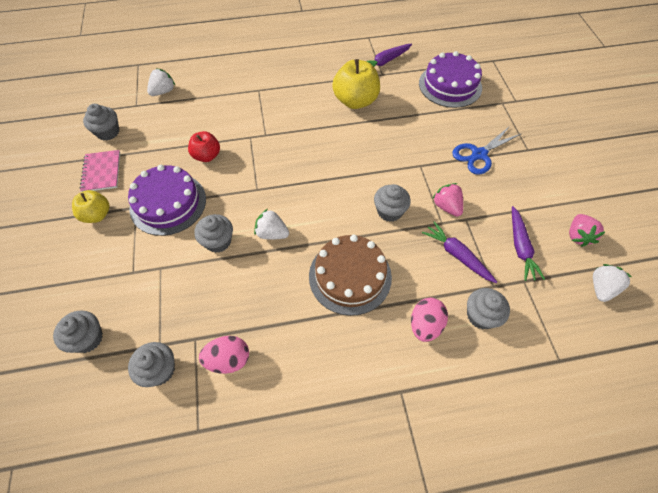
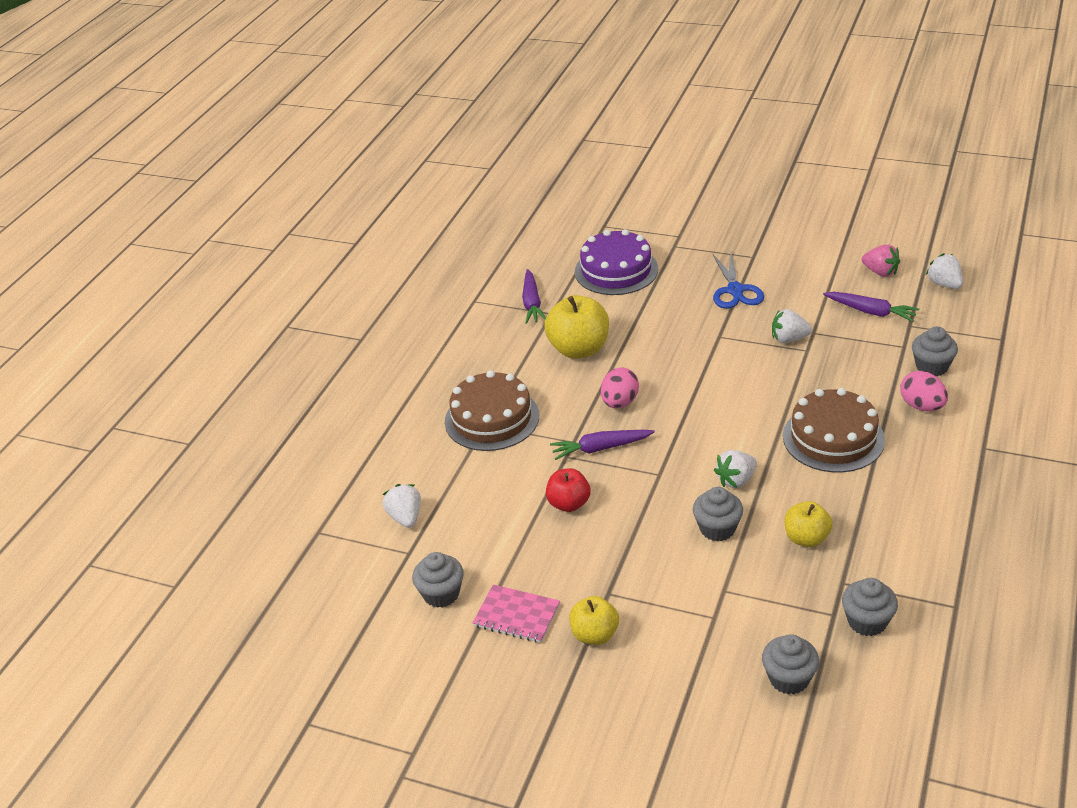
camera: 55 degrees left, 20 degrees down
(168, 203) = (624, 560): purple cake -> none
(228, 359) = (884, 561): pink egg -> pink egg (619, 402)
(231, 298) = (806, 538): none -> yellow apple
(265, 90) = (492, 418): none -> brown cake
(389, 211) = (767, 380): grey cupcake -> none
(446, 207) = (789, 339): pink strawberry -> white strawberry
(457, 255) = (854, 355): purple carrot -> purple carrot (600, 448)

